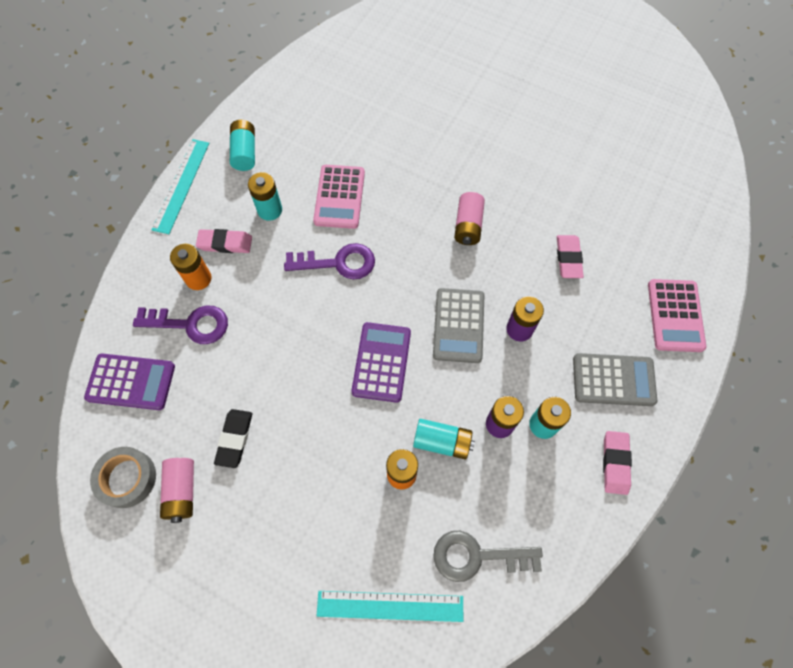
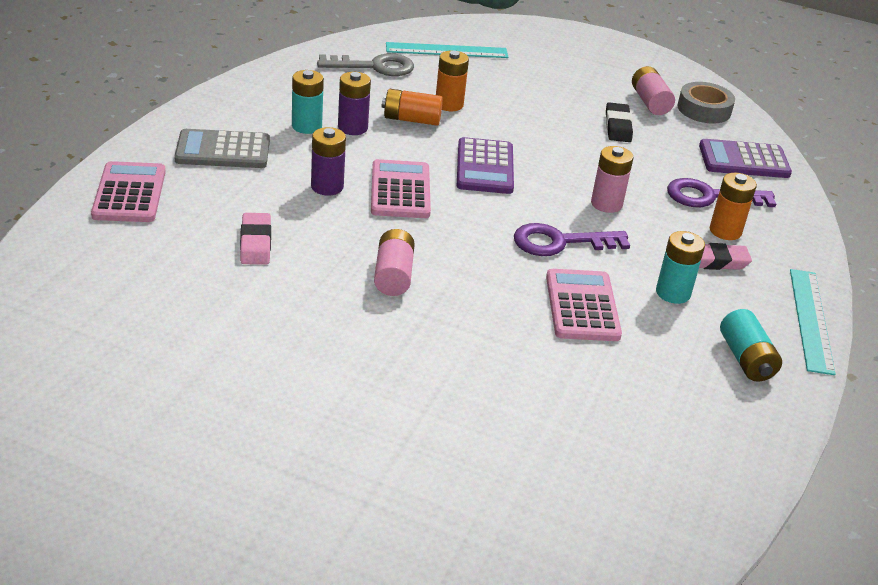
camera: 170 degrees right, 30 degrees down
(286, 312) = (606, 204): none -> pink battery
(442, 442) = (411, 120): turquoise battery -> orange battery
(458, 325) = (400, 190): grey calculator -> pink calculator
(615, 463) = (236, 104): pink eraser -> none

